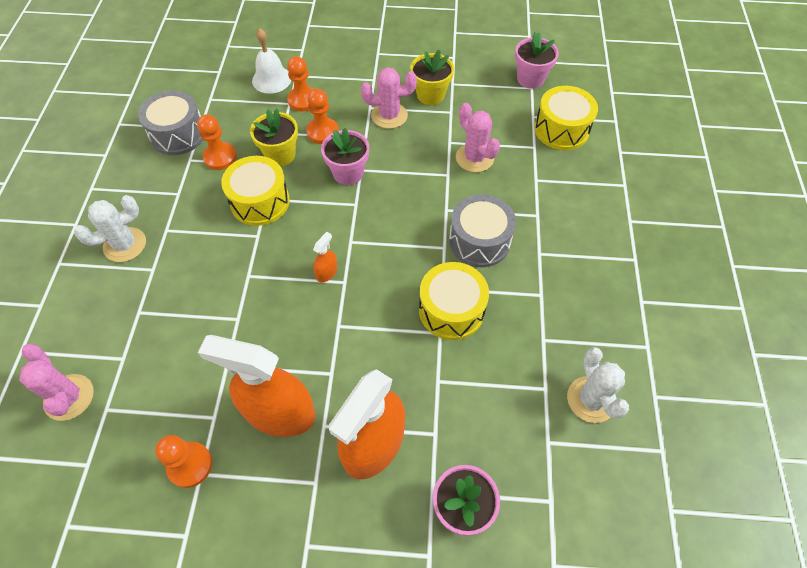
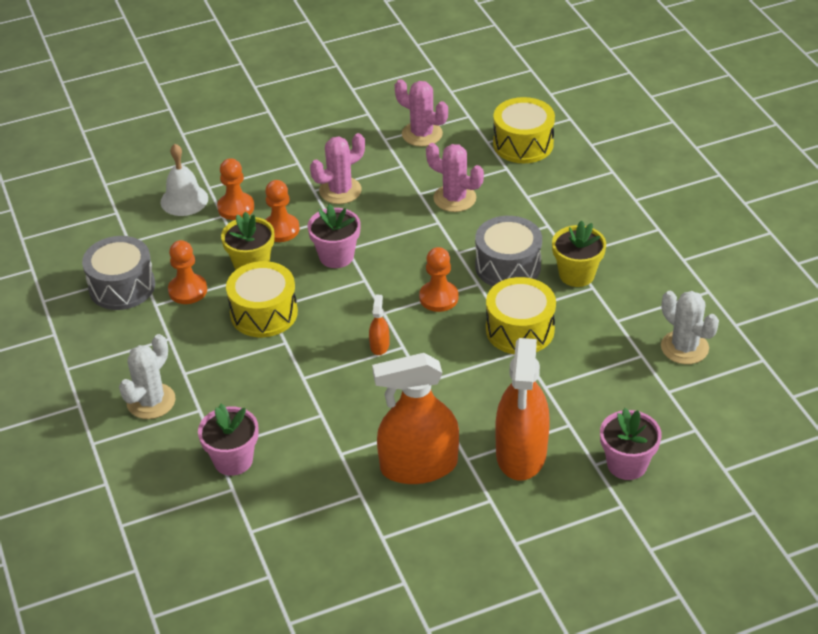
camera: 25 degrees left, 15 degrees down
(69, 397) = (205, 537): pink cactus -> pink cactus (422, 134)
(190, 465) = (367, 535): orange pawn -> orange pawn (438, 298)
(430, 95) = (369, 157): yellow flower pot -> yellow flower pot (576, 274)
(530, 79) = (462, 108): pink flower pot -> pink flower pot (233, 460)

